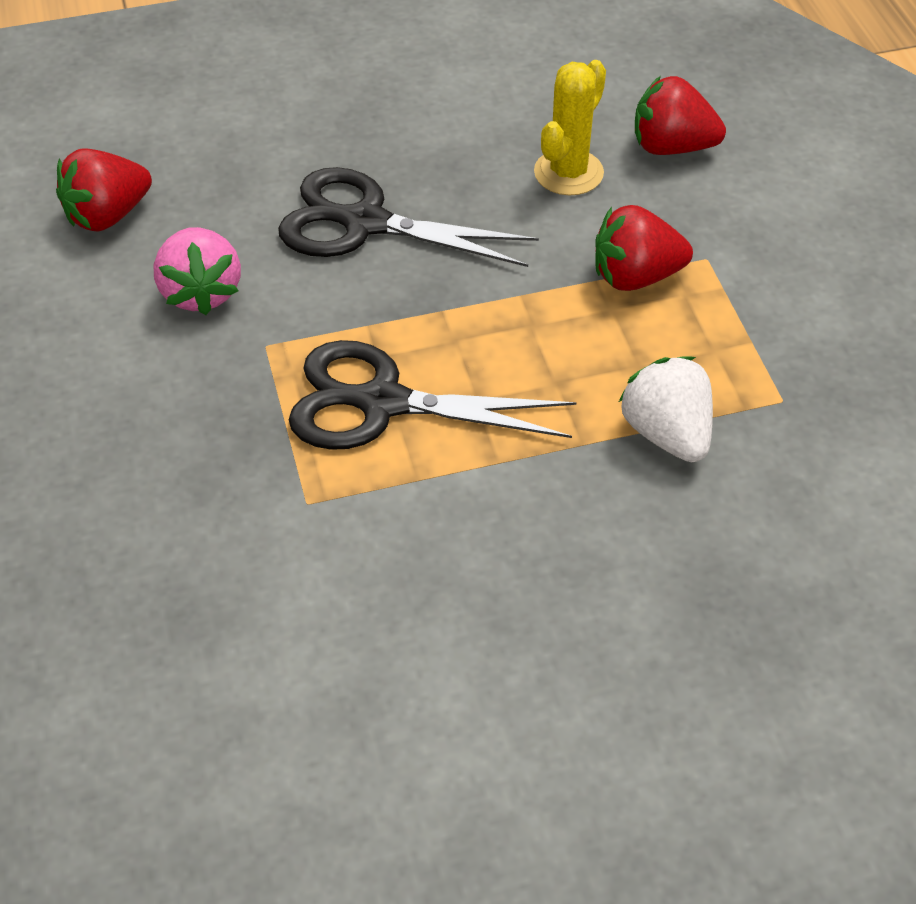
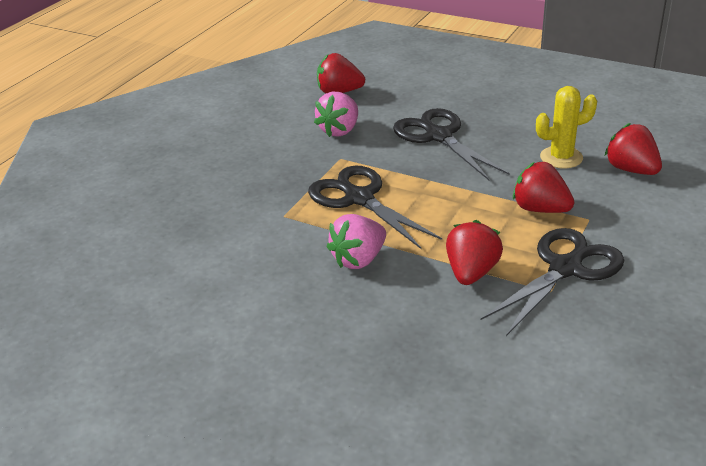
camera: 45 degrees right, 15 degrees down
(505, 508) = (358, 259): none -> pink strawberry
(667, 433) = (471, 272): white strawberry -> red strawberry
(762, 354) = (565, 268): none -> black scissors

